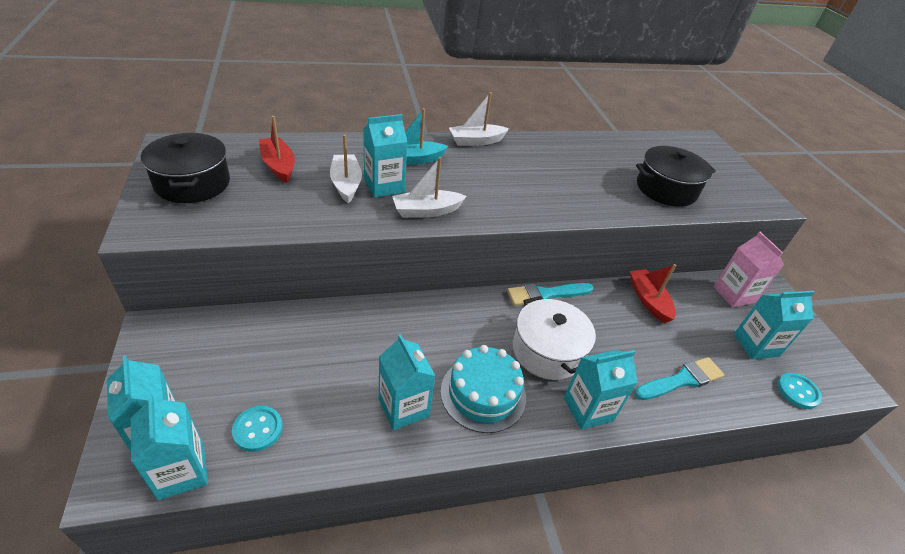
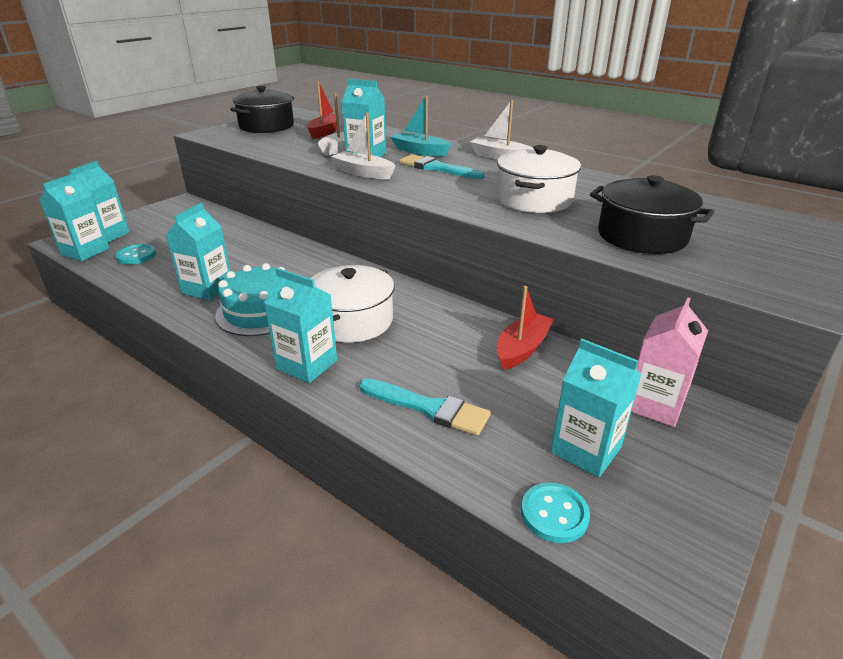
camera: 55 degrees right, 10 degrees down
(545, 294) = (425, 295): turquoise brush -> turquoise brush (437, 168)
(573, 182) = (534, 199): none -> white pot

